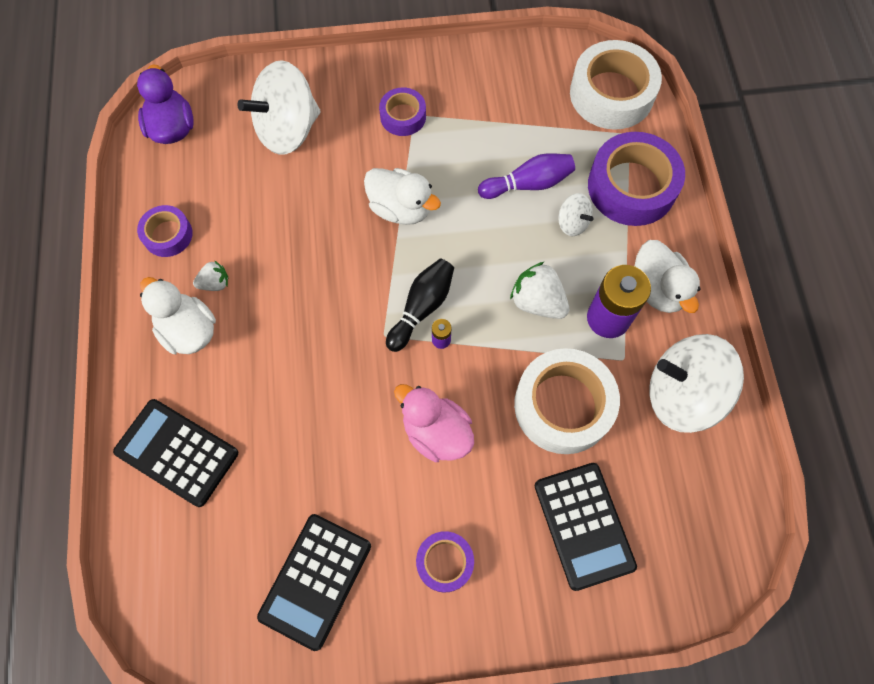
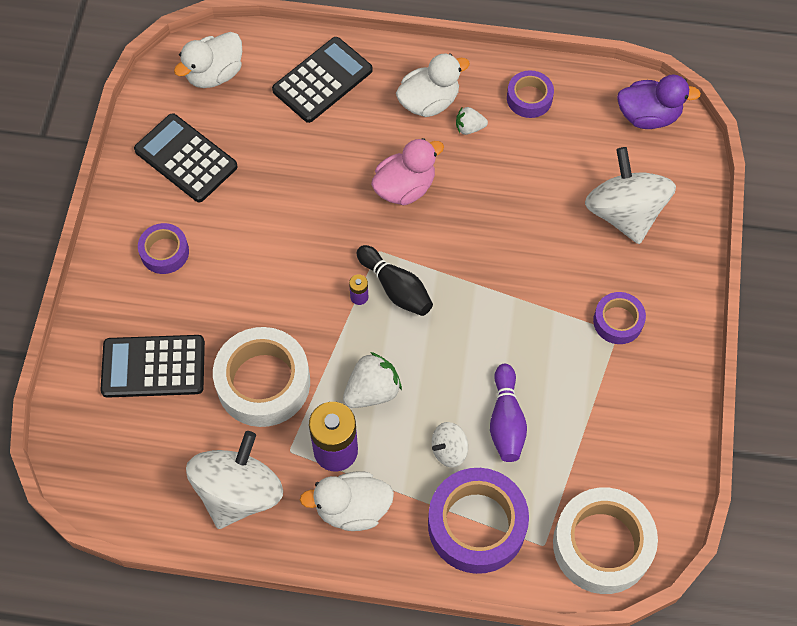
camera: 105 degrees right, 5 degrees down
(215, 283) = (469, 128): white strawberry -> white strawberry turned 90 degrees clockwise
(401, 208) = (507, 294): white duck -> white duck (214, 74)
(436, 432) = (274, 272): pink duck -> pink duck (405, 188)

